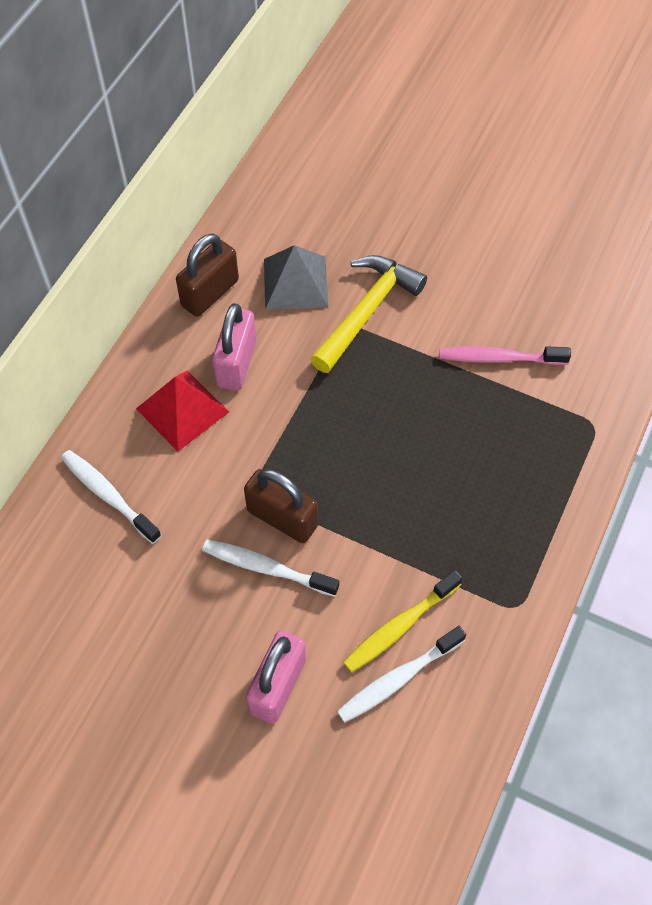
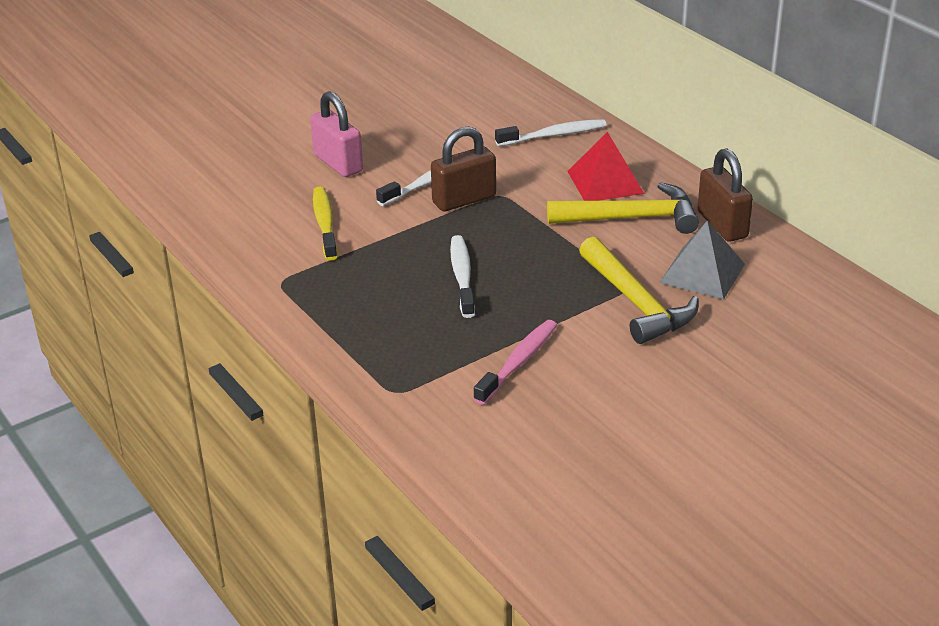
camera: 120 degrees right, 25 degrees down
(236, 363) = (632, 218): pink padlock -> yellow hammer
(398, 679) = (288, 211): white toothbrush -> white toothbrush (462, 276)

